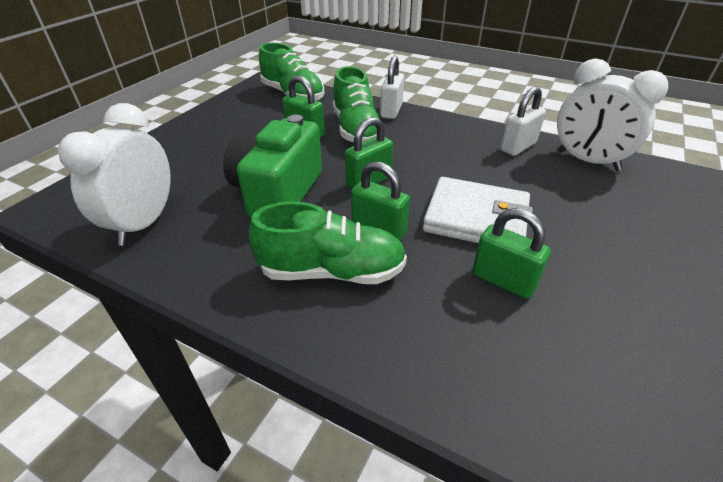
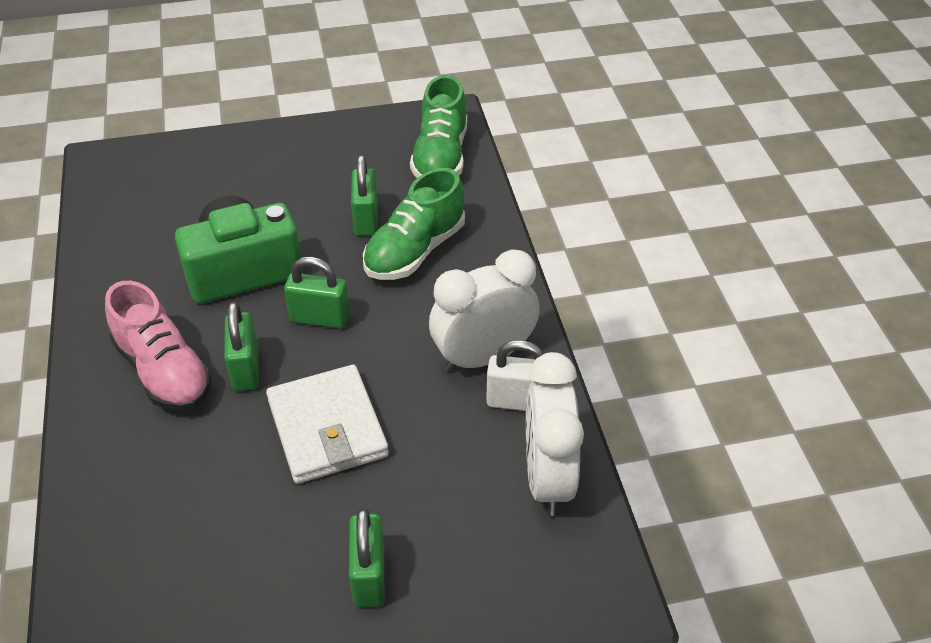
camera: 50 degrees right, 5 degrees up
(144, 223) = (130, 225): white clock -> white clock (483, 357)
(332, 271) = (164, 371): green shoe -> pink shoe
(391, 111) = (491, 253): white padlock -> none
(503, 280) = (243, 488): green padlock -> green padlock (369, 576)

